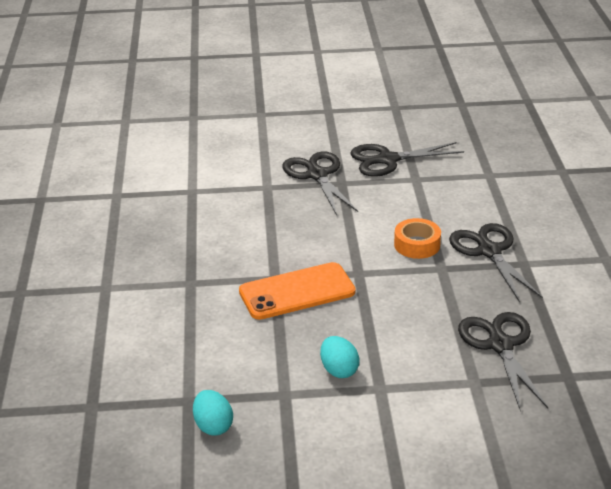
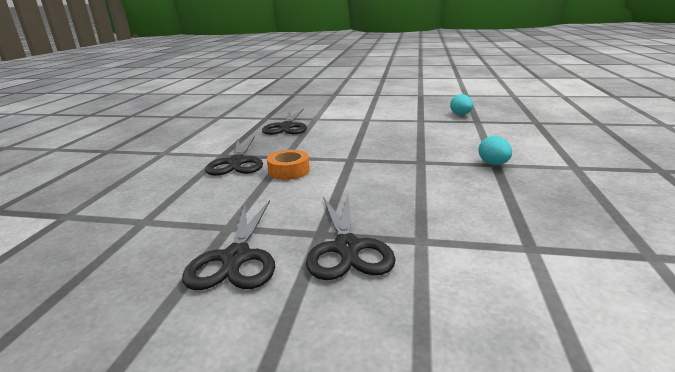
camera: 165 degrees left, 10 degrees down
(297, 292) = (404, 153): orange phone -> none
(339, 370) = (386, 125): turquoise egg -> turquoise egg (493, 164)
(387, 160) = (236, 258): black scissors -> black scissors turned 90 degrees clockwise

